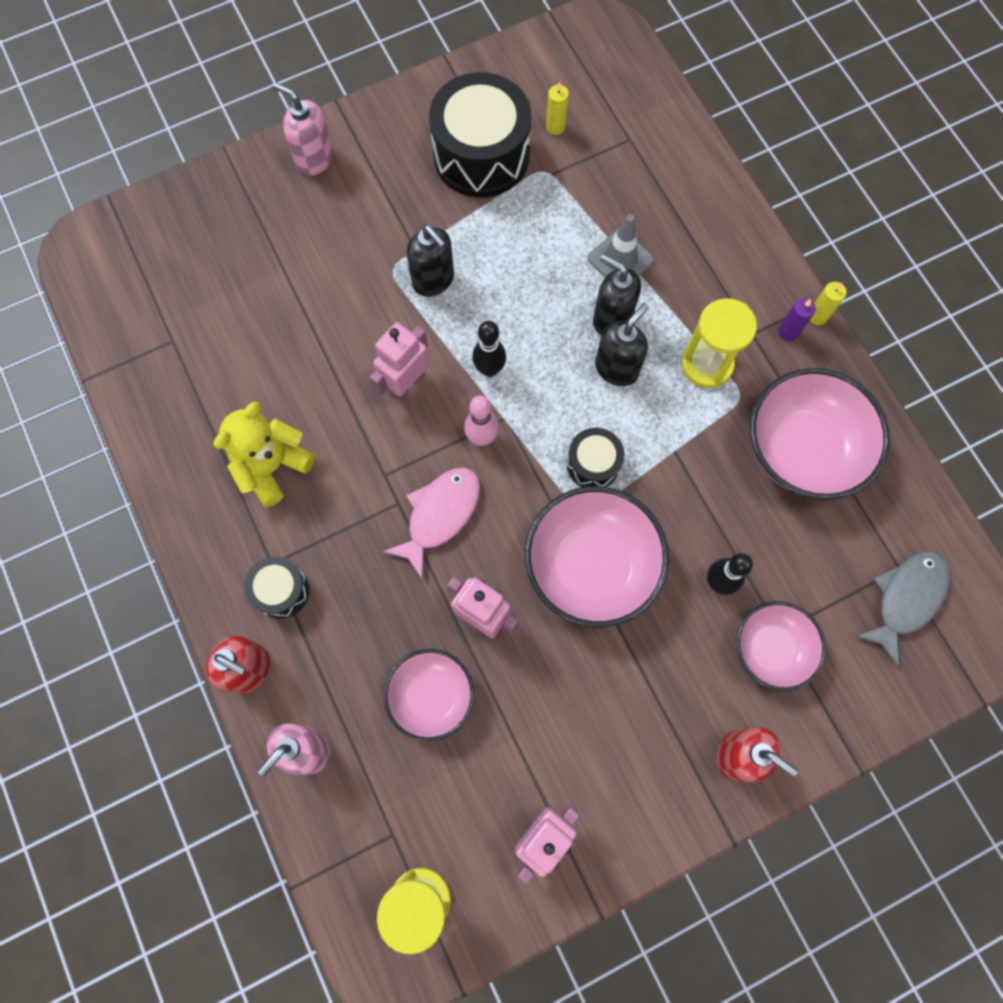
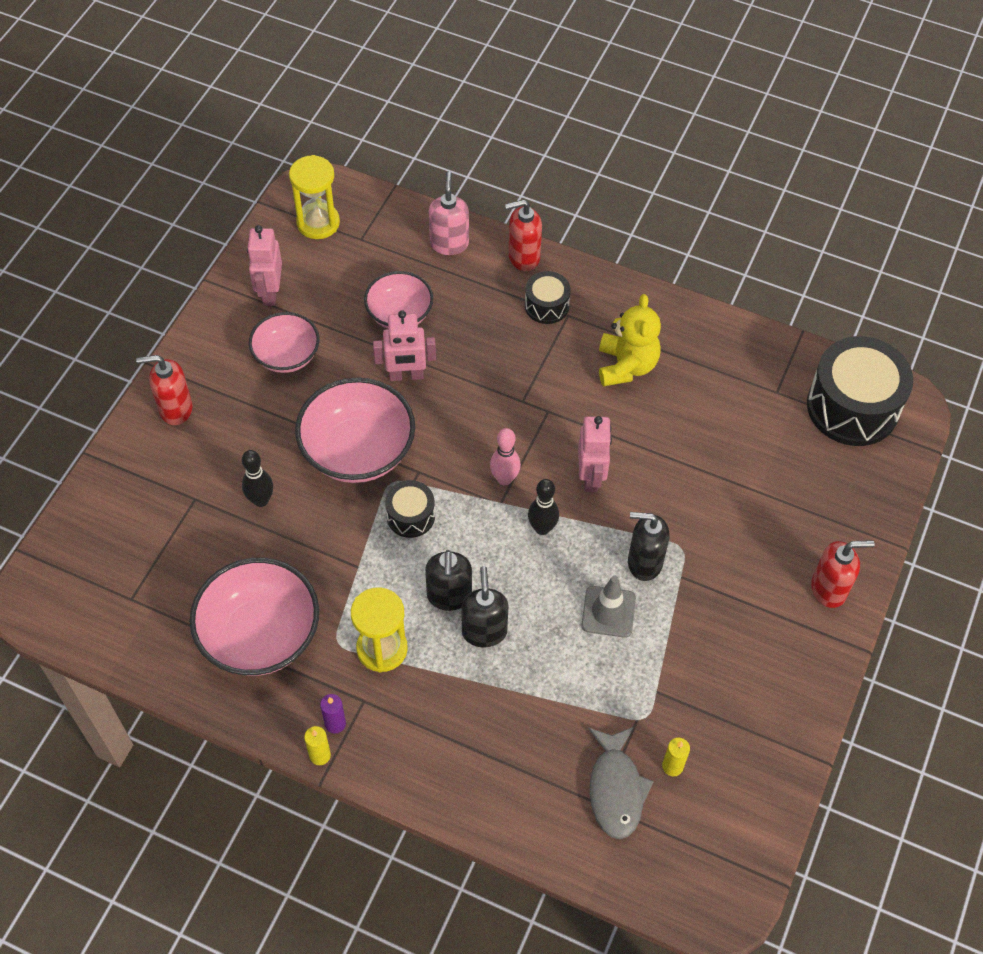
camera: 140 degrees right, 15 degrees down
(314, 159) = (829, 589): pink soap dispenser -> red soap dispenser
(440, 515) = (488, 412): pink fish -> none
(481, 155) = (707, 692): black drum -> black drum (852, 407)
(611, 319) = (484, 631): black soap dispenser -> black soap dispenser turned 90 degrees counterclockwise
(620, 259) = (518, 685): grey traffic cone -> grey traffic cone (608, 612)
(771, 649) = (194, 483): pink bowl -> pink bowl (287, 356)
(905, 599) = (114, 580): grey fish -> grey fish (616, 789)

